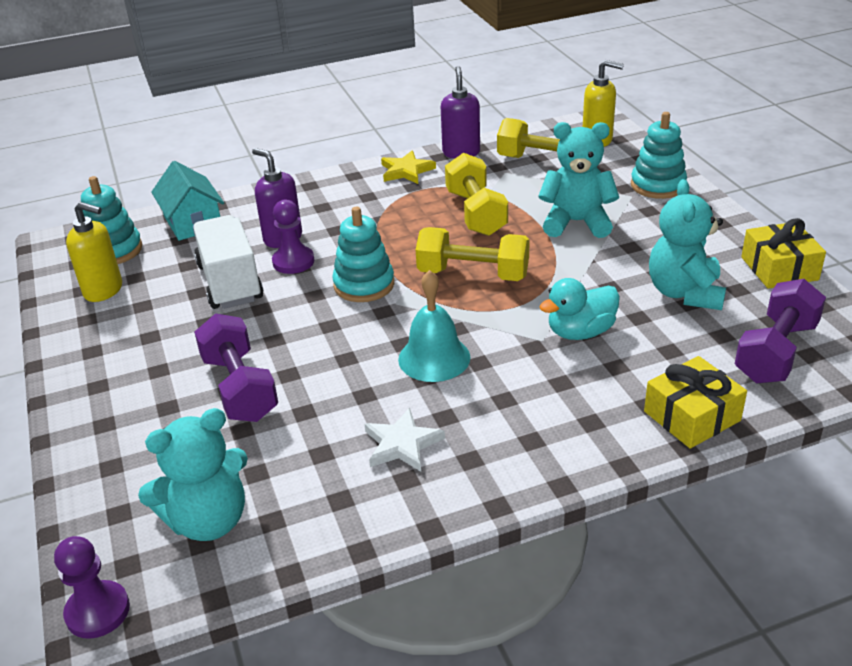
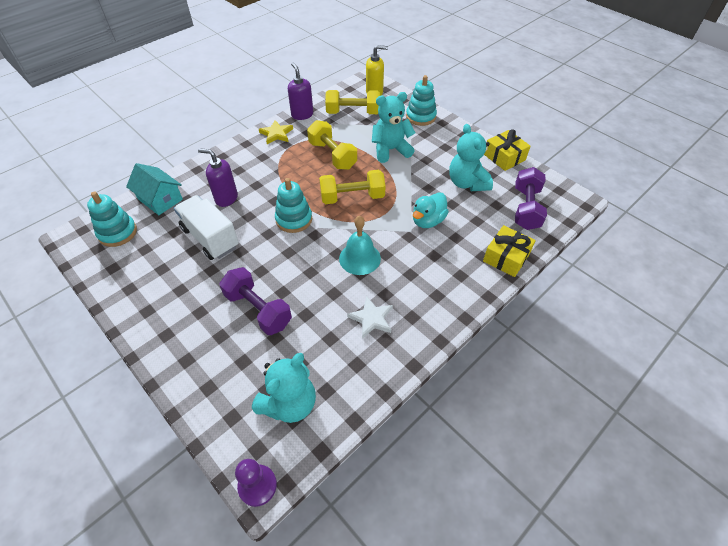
camera: 25 degrees left, 15 degrees up
(104, 290) = (128, 264): yellow soap dispenser -> none
(293, 261) = (242, 213): purple pawn -> none

